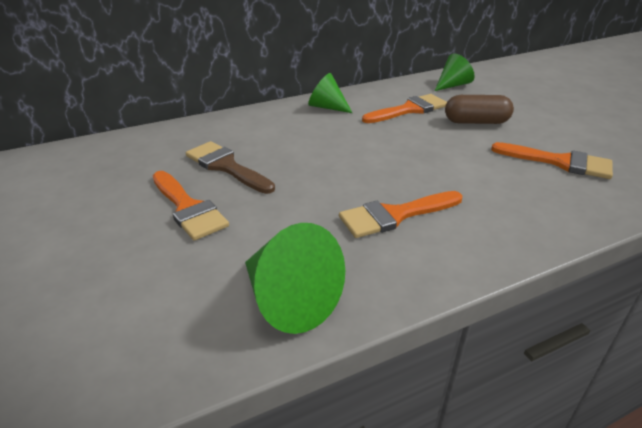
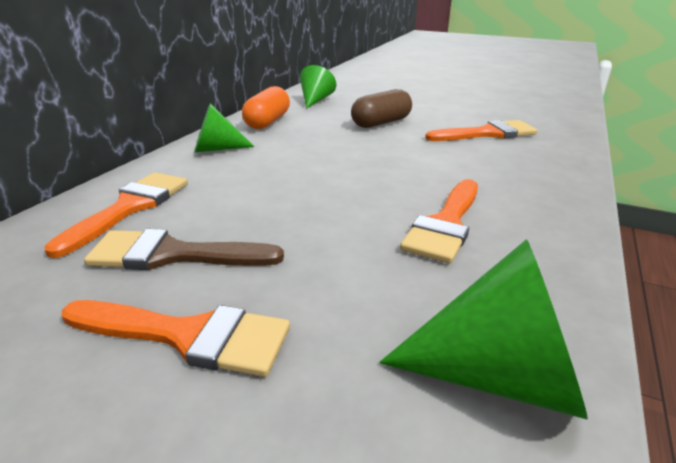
camera: 40 degrees left, 5 degrees down
(388, 95) = (268, 122): none -> orange capsule
(409, 110) = (308, 129): orange brush -> orange brush (130, 207)

